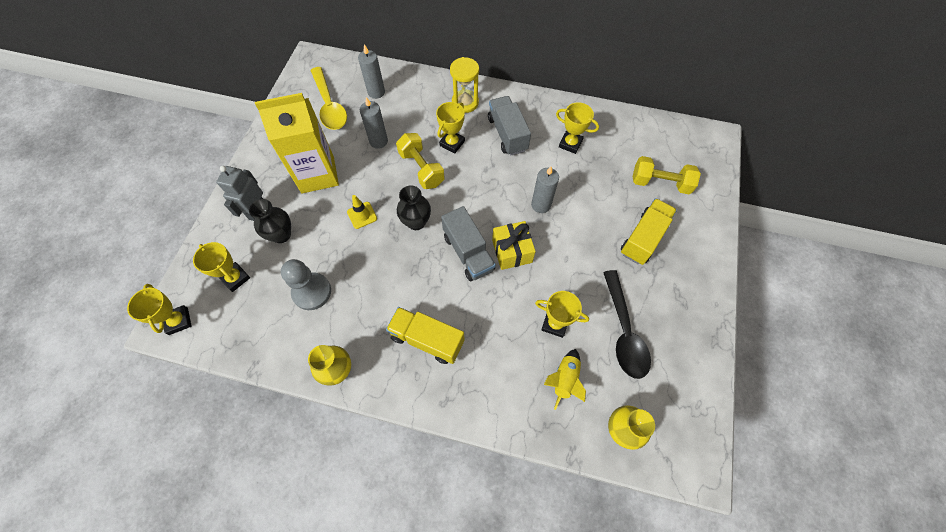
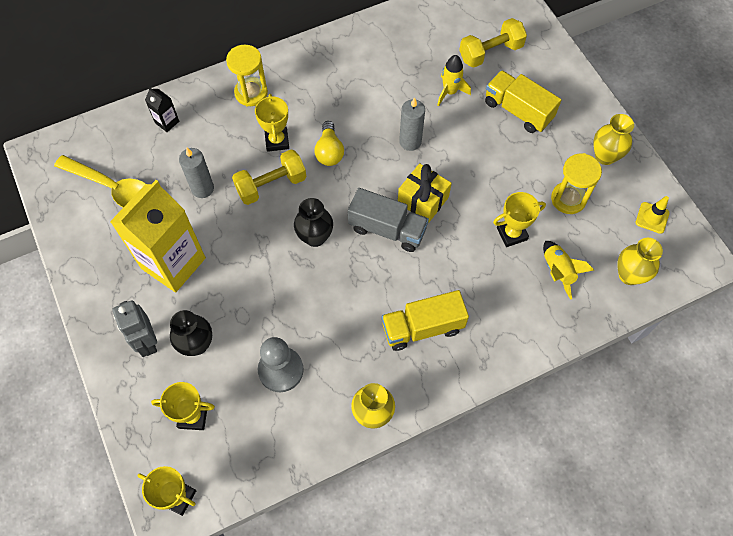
camera: 40 degrees left, 0 degrees up
(362, 215) = (257, 268): yellow traffic cone -> yellow traffic cone (652, 218)
(376, 92) = (149, 142): grey candle -> none
(397, 87) = (167, 122): none -> black carton
(421, 169) = (271, 185): yellow dumbbell -> yellow dumbbell turned 45 degrees counterclockwise
(479, 173) = (329, 151): none -> yellow light bulb
(507, 134) = (320, 97): grey truck -> none
(570, 144) = (385, 68): yellow trophy -> none
(602, 190) = (450, 92): none -> yellow rocket
(624, 332) = (568, 199): black spoon -> yellow hourglass
(643, 238) = (518, 111): yellow truck -> yellow truck turned 45 degrees counterclockwise
(685, 322) = (605, 156): none -> yellow vase

